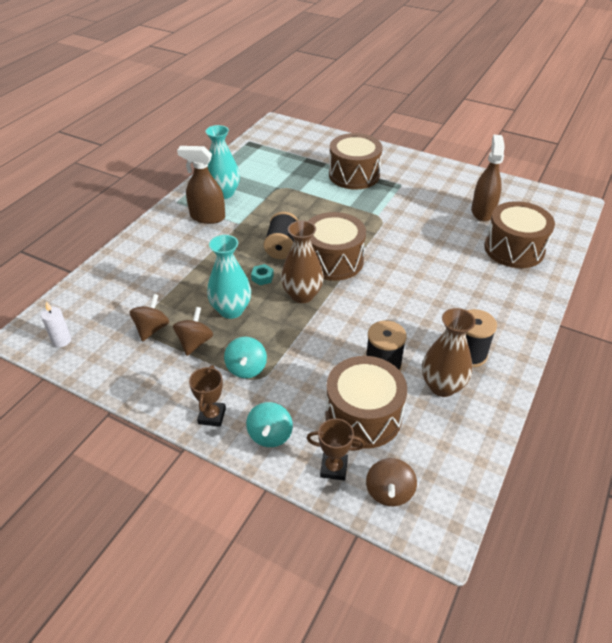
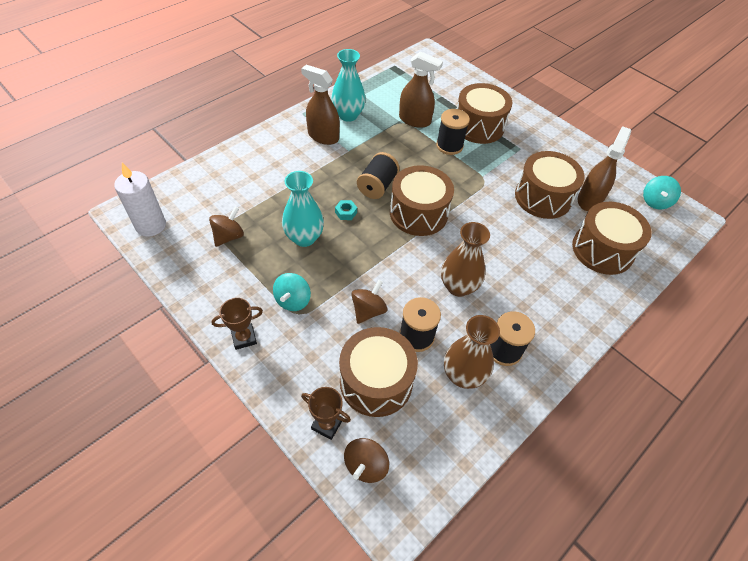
camera: 15 degrees right, 10 degrees up
(61, 340) = (151, 225): white candle -> white candle, size x1.75
(195, 342) = (259, 261): brown spinning top -> brown spinning top (368, 310)
(212, 416) = (244, 338): brown trophy -> brown trophy turned 45 degrees clockwise
(270, 435) = (285, 373): turquoise spinning top -> turquoise spinning top (655, 202)
(291, 183) = (415, 120): none -> brown spray bottle
(302, 295) = (374, 241): brown vase -> brown vase (458, 286)
(335, 197) = (449, 146): none -> black spool
(441, 219) = (543, 197): none -> brown drum

